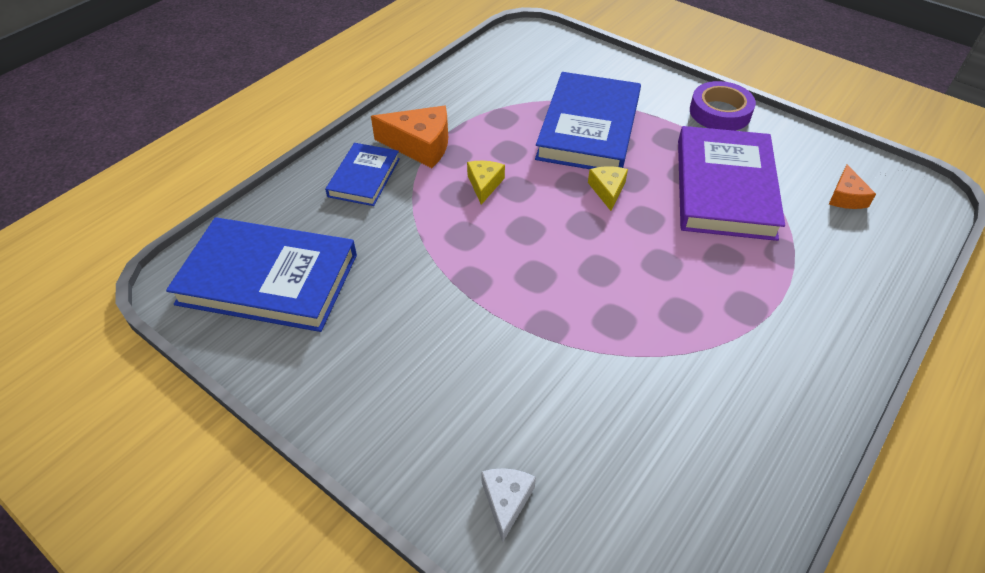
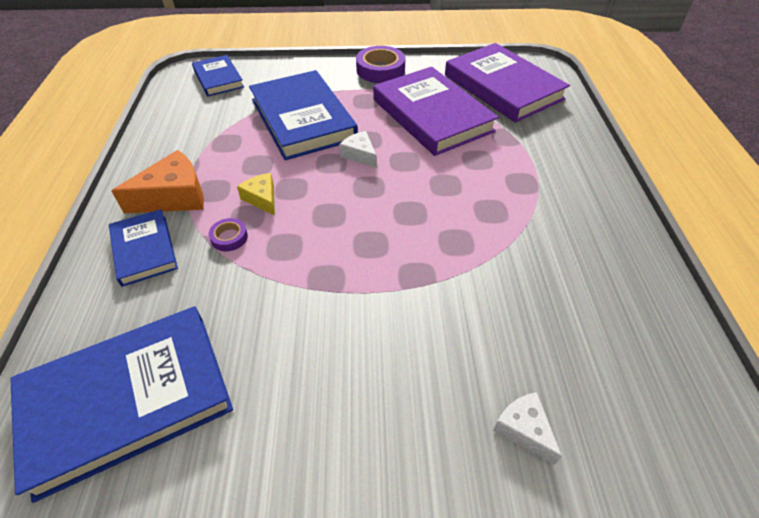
camera: 40 degrees left, 0 degrees up
(430, 203) = (229, 237): none -> purple tape
(550, 51) = (218, 78): none -> blue book
(607, 190) = (360, 155): yellow cheese -> white cheese
(846, 197) = (502, 87): orange cheese -> purple book

